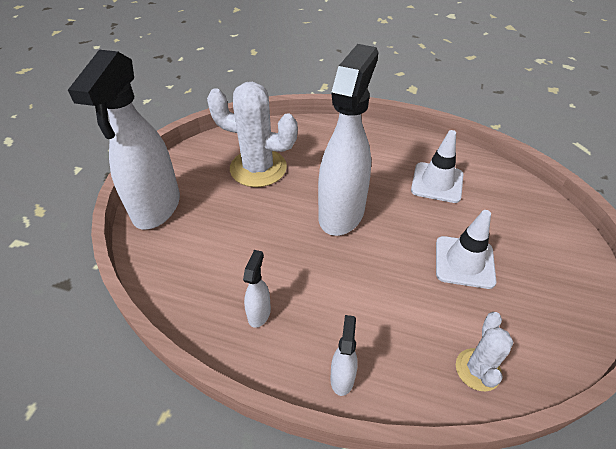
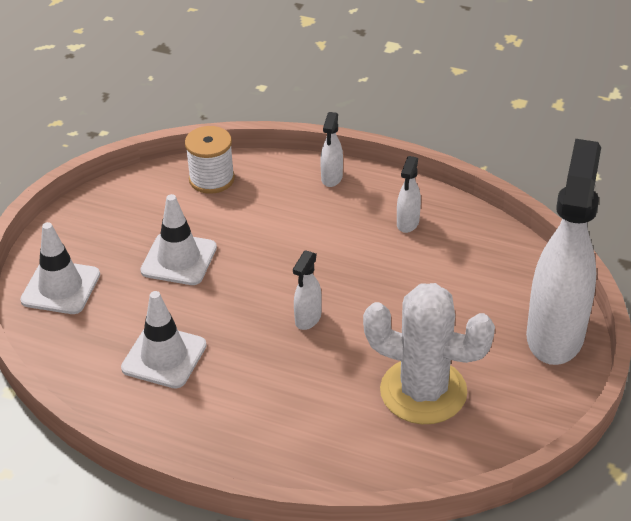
camera: 175 degrees left, 5 degrees down
(341, 213) = (308, 319): white spray bottle -> white spray bottle, size x0.42
(477, 369) = (211, 179): white cactus -> white spool
(547, 231) = (61, 287): none -> white traffic cone

